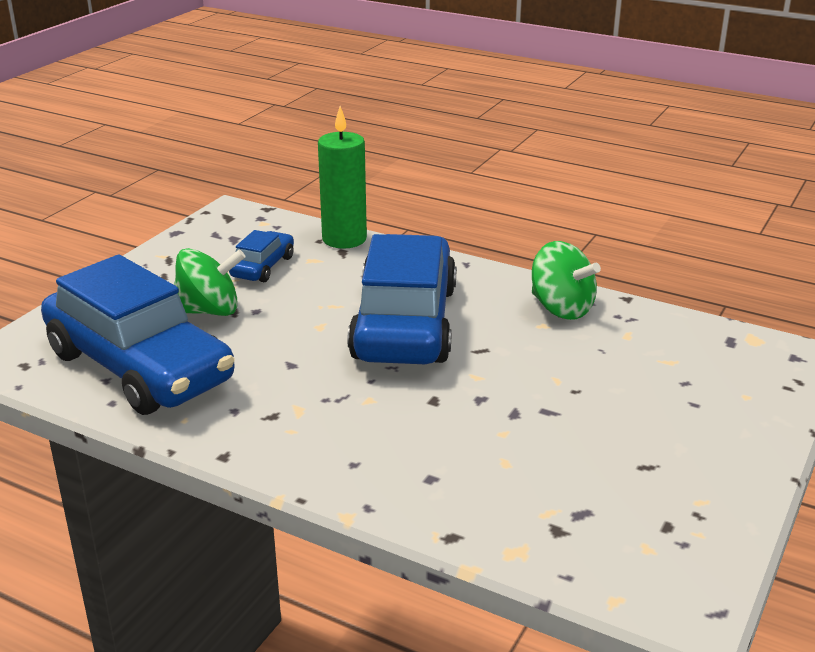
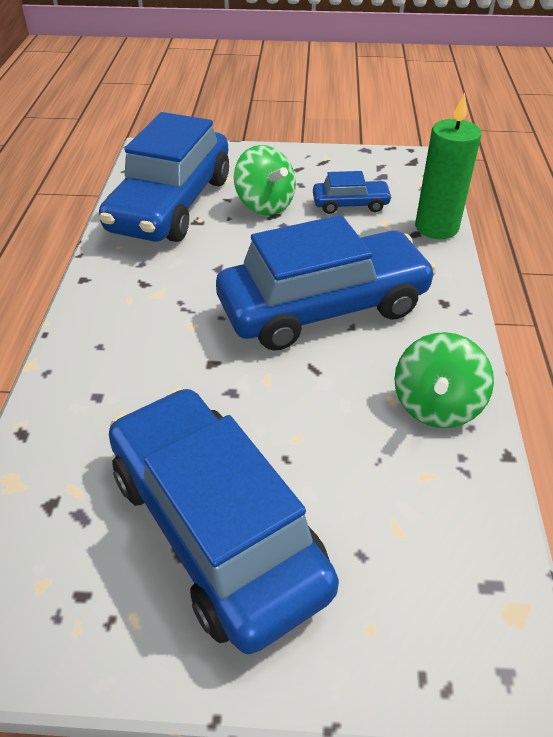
camera: 65 degrees right, 15 degrees up
(631, 441) = (216, 528): none -> blue car

